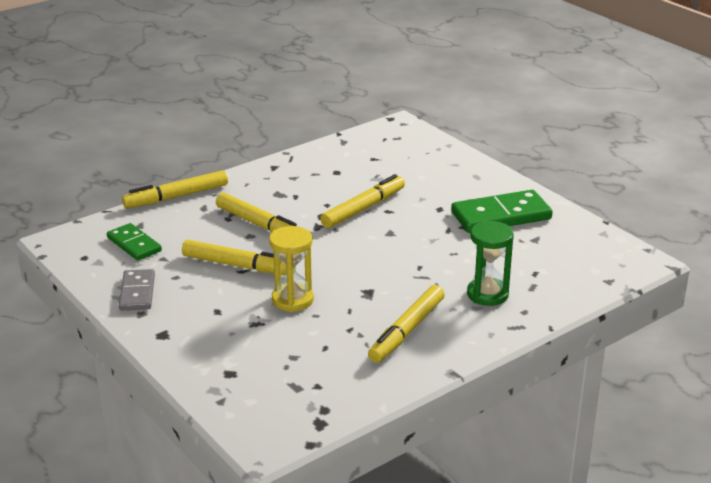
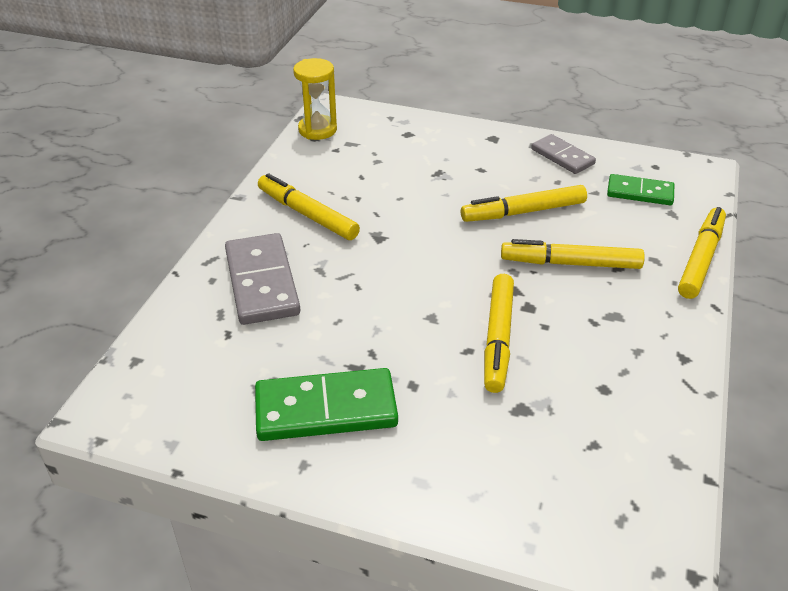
camera: 145 degrees right, 10 degrees up
(292, 300) = (434, 201): yellow hourglass -> yellow hourglass (317, 130)
(407, 331) = (307, 214): yellow marker -> yellow marker turned 45 degrees counterclockwise
(487, 294) = (261, 282): green hourglass -> grey domino
(501, 216) = (326, 409): green domino -> green domino turned 45 degrees clockwise

